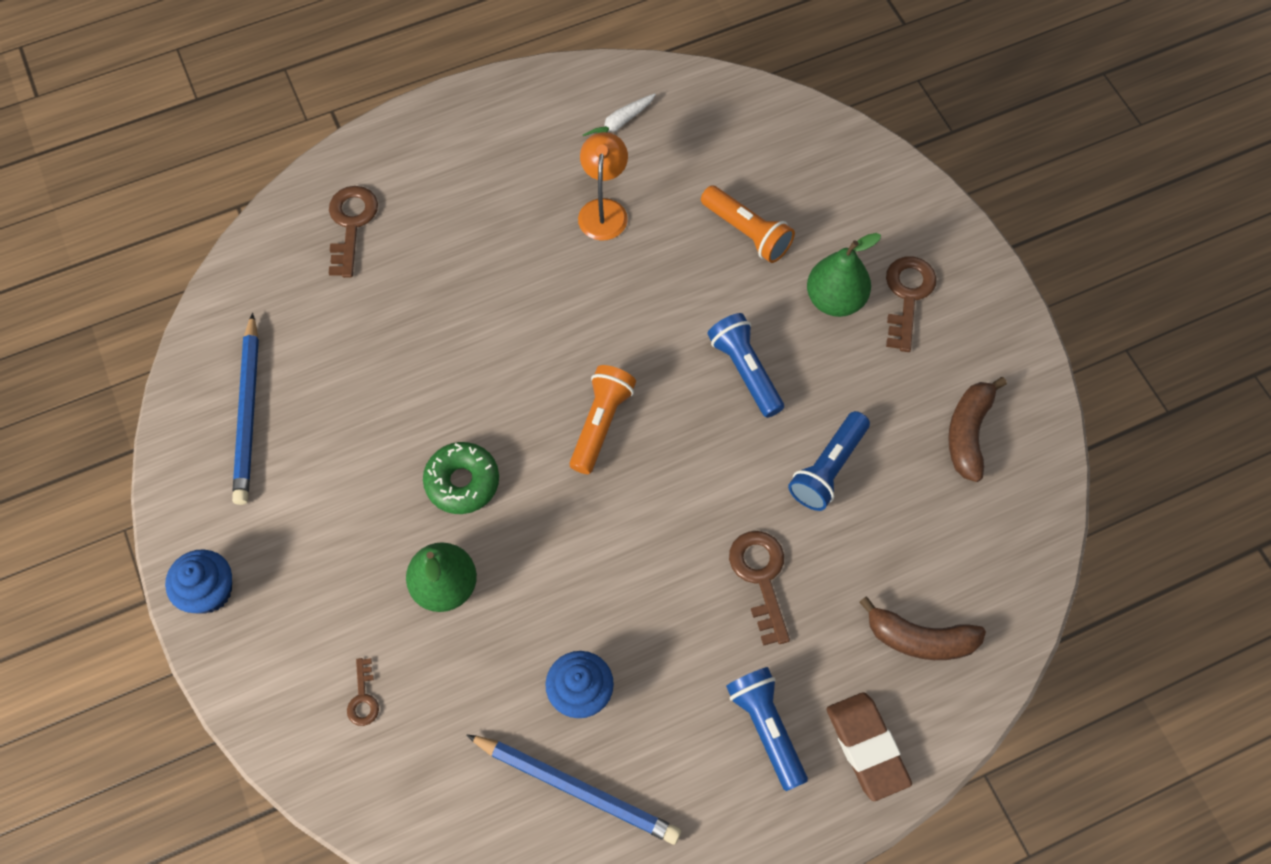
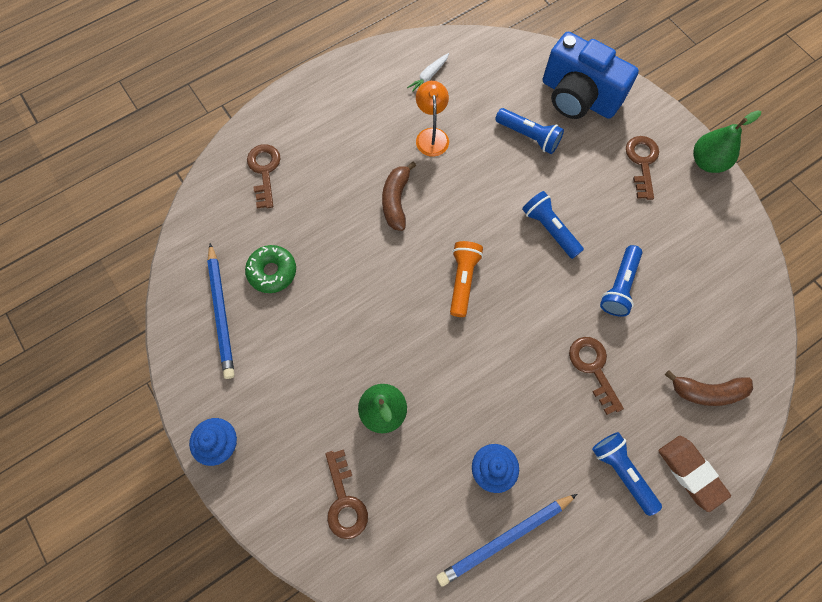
camera: 10 degrees left, 5 degrees up
(363, 698) = (344, 501): brown key -> brown key, size x1.80
(462, 482) = (379, 336): green donut -> green donut (272, 272)
(576, 789) = (505, 539): blue pencil -> blue pencil turned 135 degrees clockwise
(747, 232) = (529, 136): orange flashlight -> blue flashlight
(835, 186) = (578, 97): none -> blue camera
(835, 300) = (596, 172): green pear -> green pear (707, 162)
(968, 433) = (703, 247): brown banana -> brown banana (396, 200)

